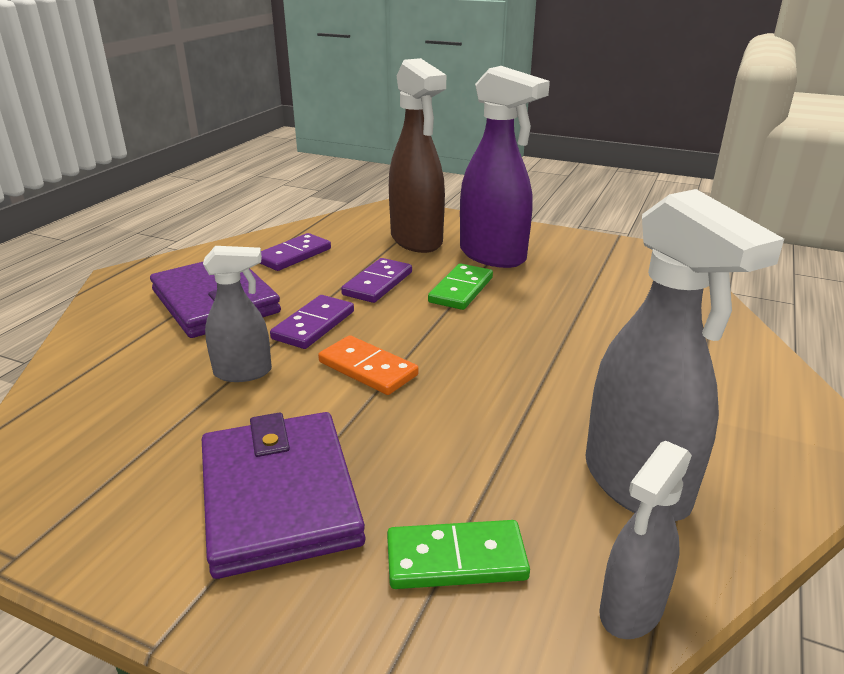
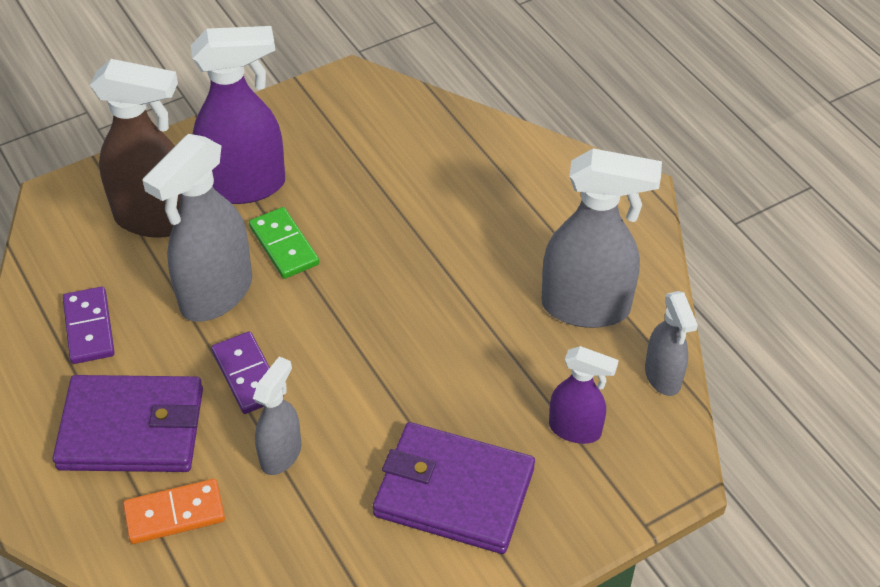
camera: 55 degrees left, 20 degrees up
(367, 369) = (348, 372): orange domino -> orange domino (175, 514)
(378, 283) = (216, 294): purple domino -> grey spray bottle
(456, 559) = (575, 429): green domino -> purple spray bottle

